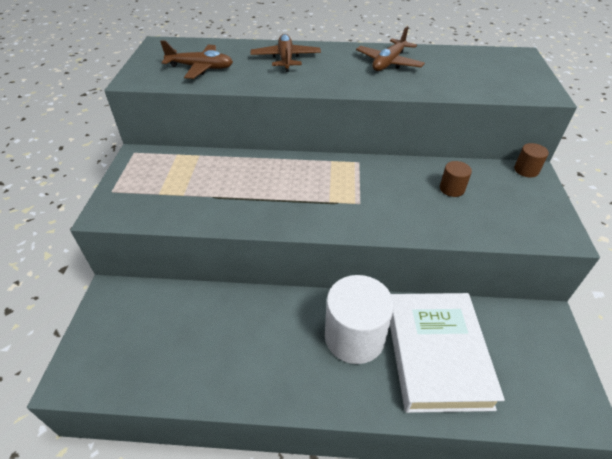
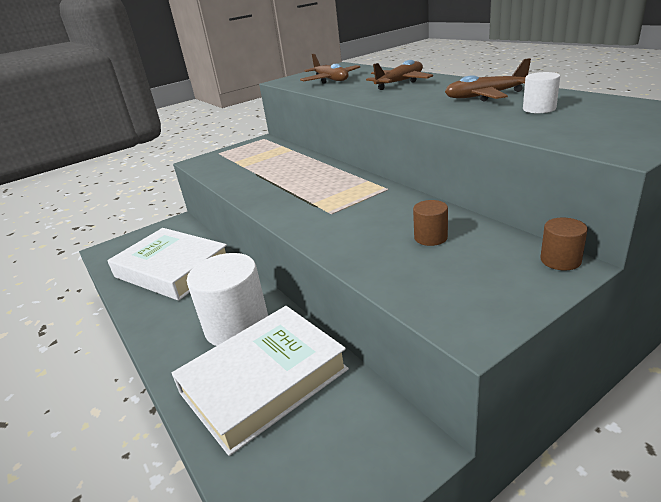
camera: 55 degrees right, 15 degrees down
(206, 338) = (172, 269): none -> white book
(446, 69) = (539, 109): none -> white cylinder

